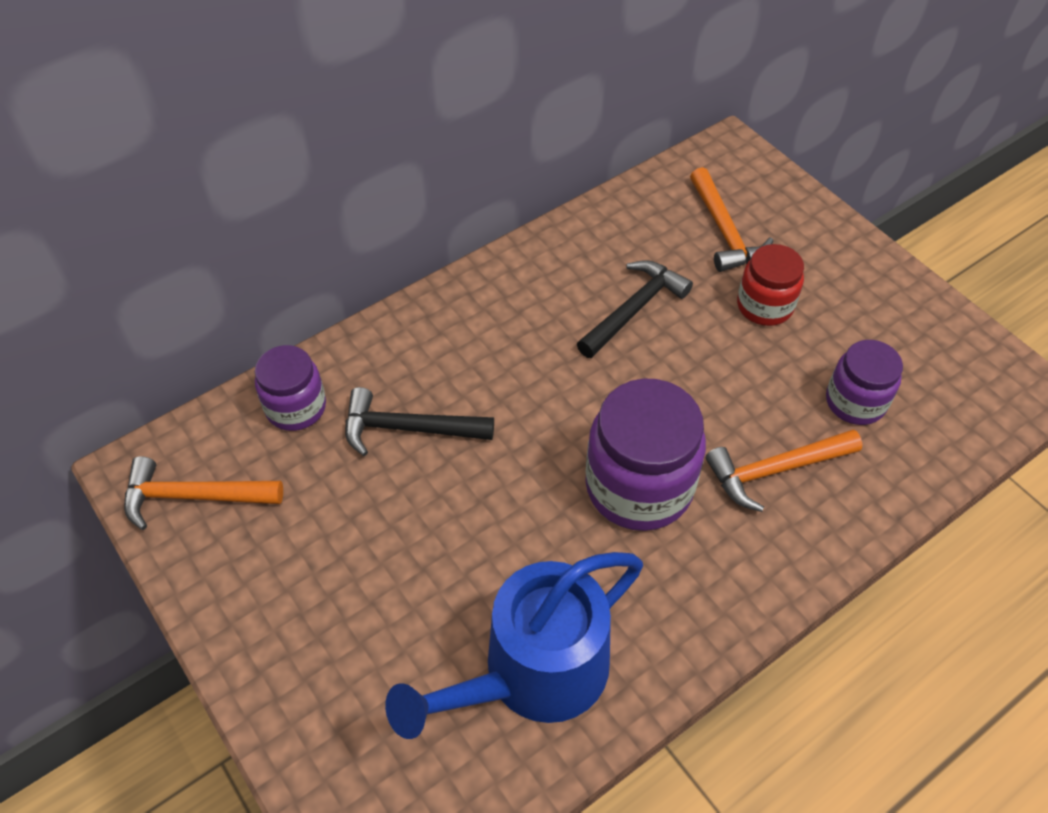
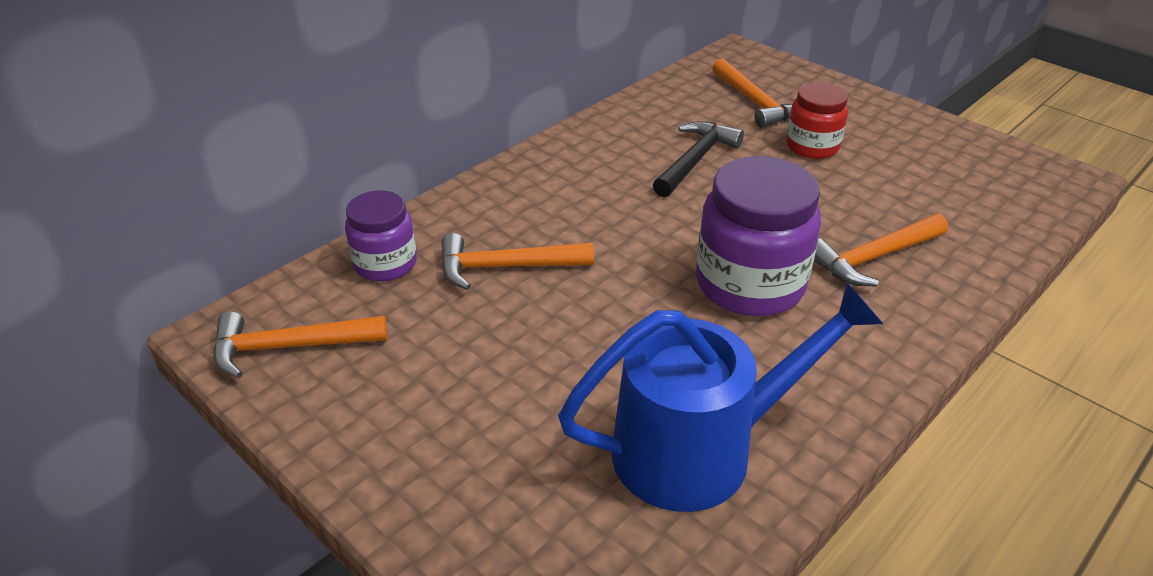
camera: 10 degrees left, 15 degrees down
(408, 428) = (506, 267): black hammer -> orange hammer
(533, 673) = (699, 450): blue watering can -> blue watering can turned 150 degrees counterclockwise
(855, 402) = (923, 202): purple jar -> none

